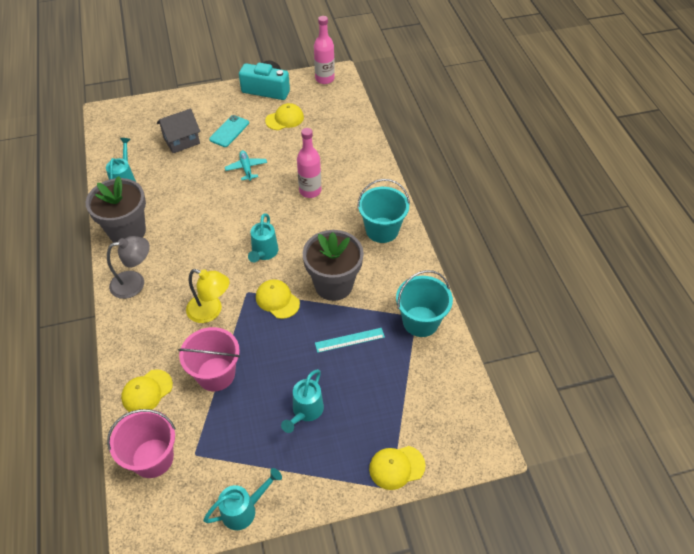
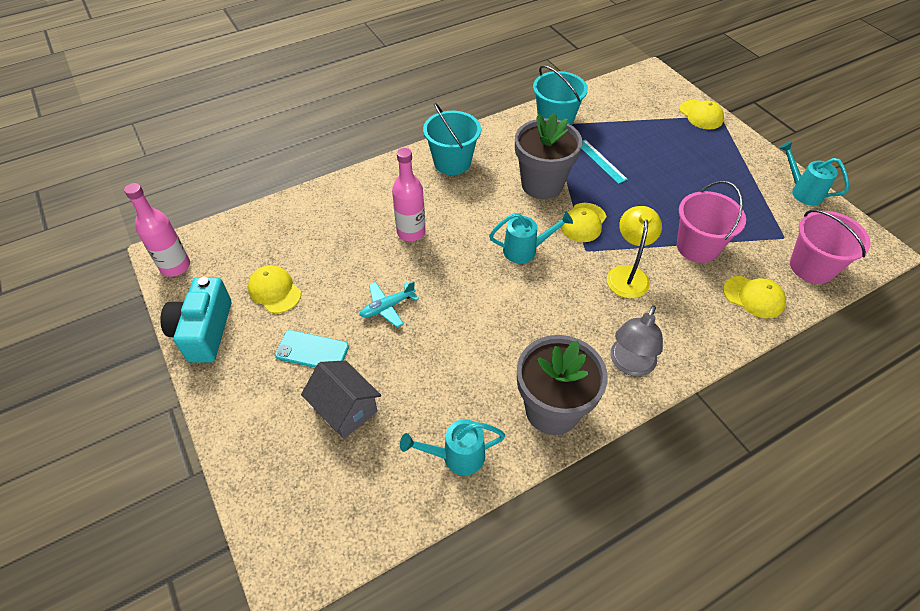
camera: 105 degrees left, 0 degrees up
(135, 283) = (629, 365): grey lamp -> grey lamp turned 120 degrees counterclockwise
(305, 411) = (691, 174): turquoise watering can -> none

